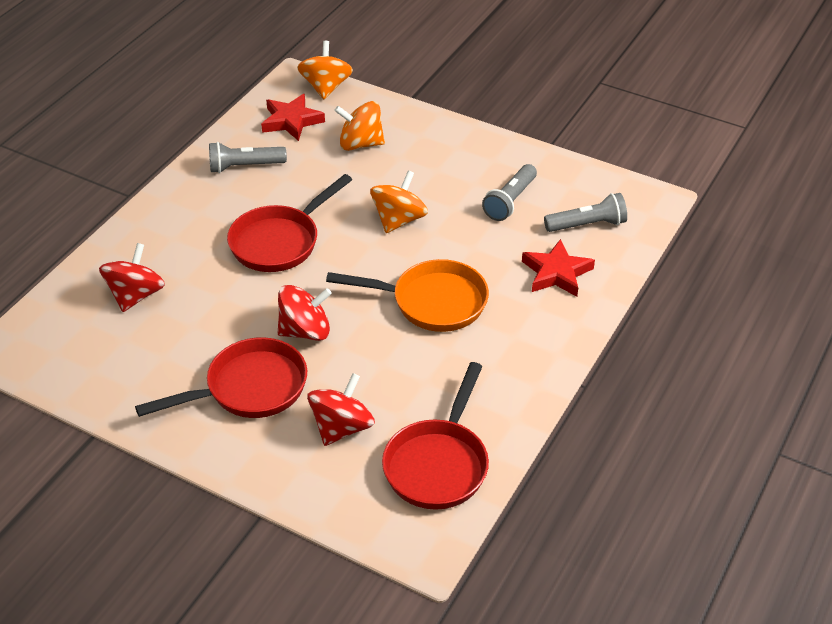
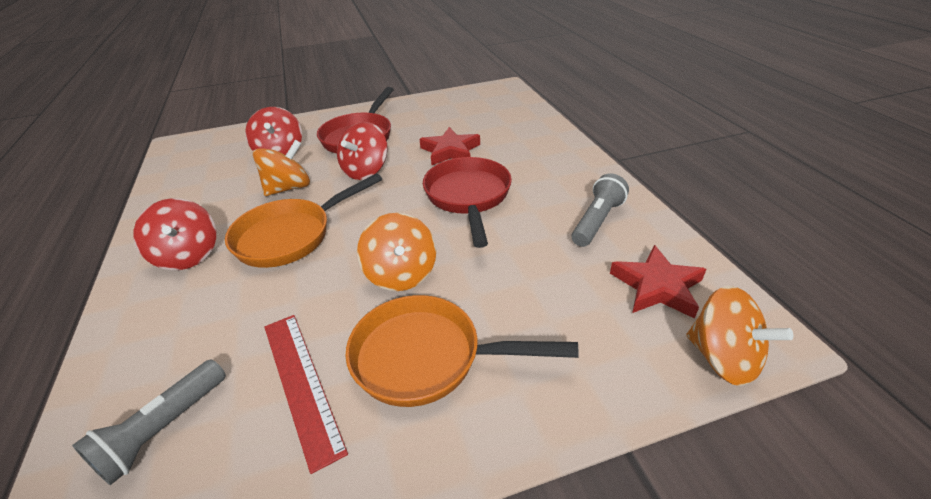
camera: 135 degrees right, 5 degrees down
(136, 295) = (495, 128): red spinning top -> red spinning top (188, 255)
(360, 144) = (556, 318): orange spinning top -> orange spinning top (288, 188)
(438, 464) = (197, 170): red pan -> none
(442, 171) = (427, 358): none -> orange pan
(510, 201) = (301, 383): grey flashlight -> red ruler
(556, 273) = (176, 336): red star -> red star (450, 151)

